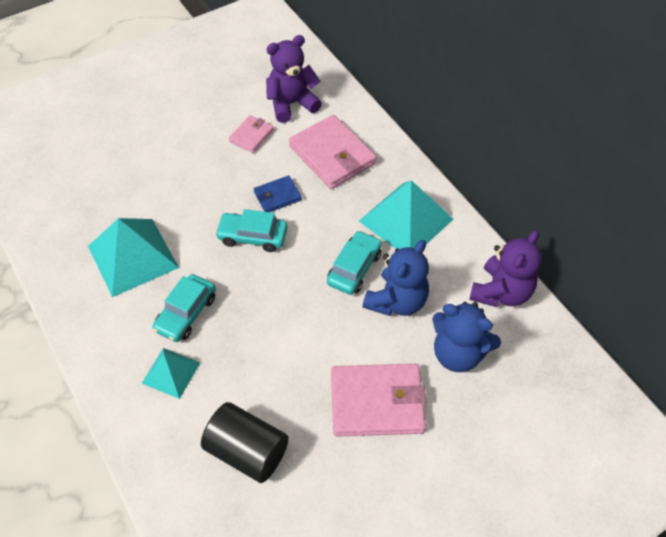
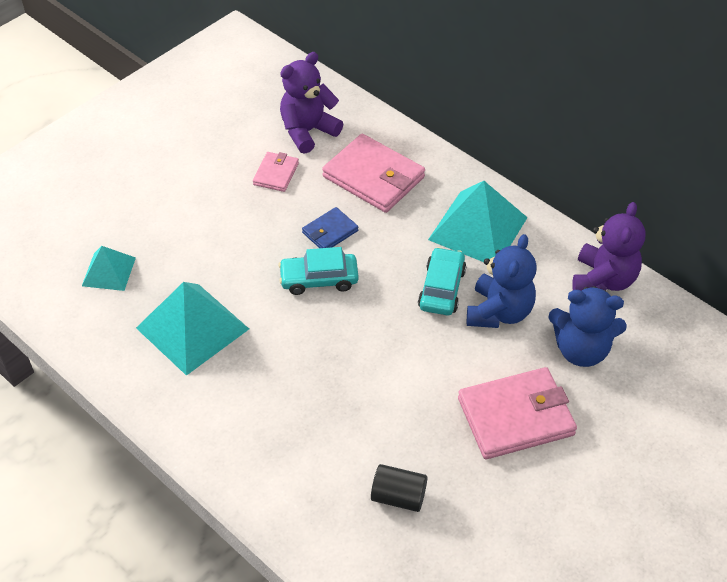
camera: 15 degrees left, 5 degrees down
(171, 373) = (284, 438): turquoise pyramid -> turquoise pyramid (109, 271)
(186, 313) = (277, 374): turquoise car -> none
(247, 451) = (398, 496): black cylinder -> black cylinder, size x0.64

